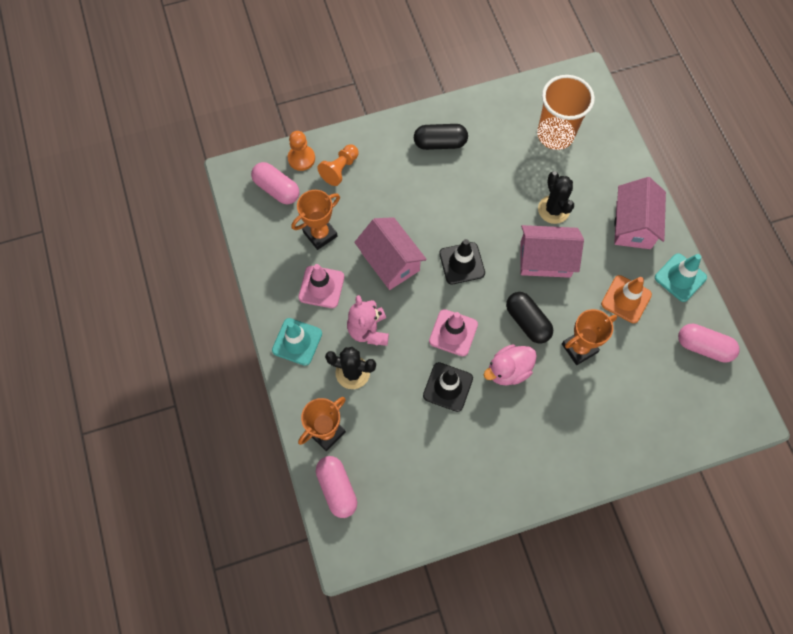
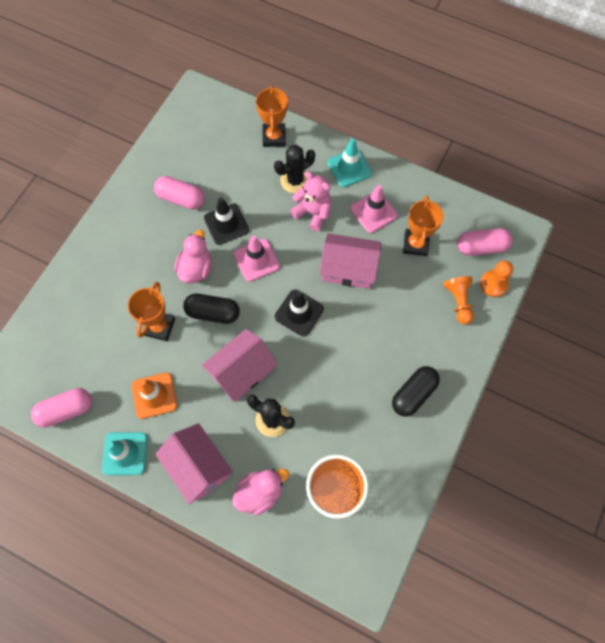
camera: 135 degrees right, 0 degrees up
(337, 488) = (235, 116): pink capsule -> pink capsule (181, 198)
(604, 175) = (260, 492): none -> pink duck

